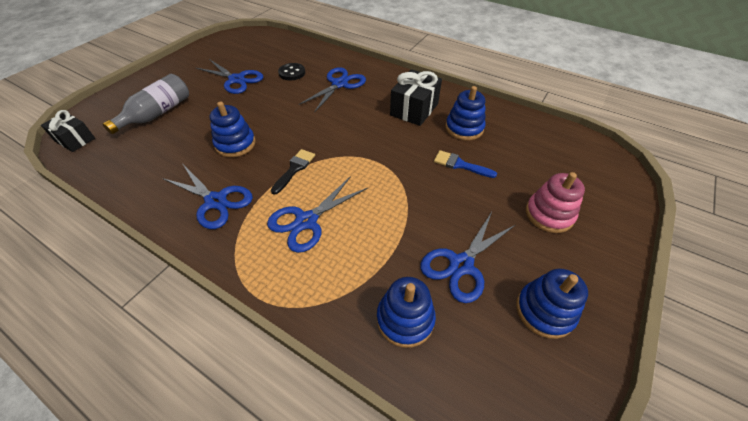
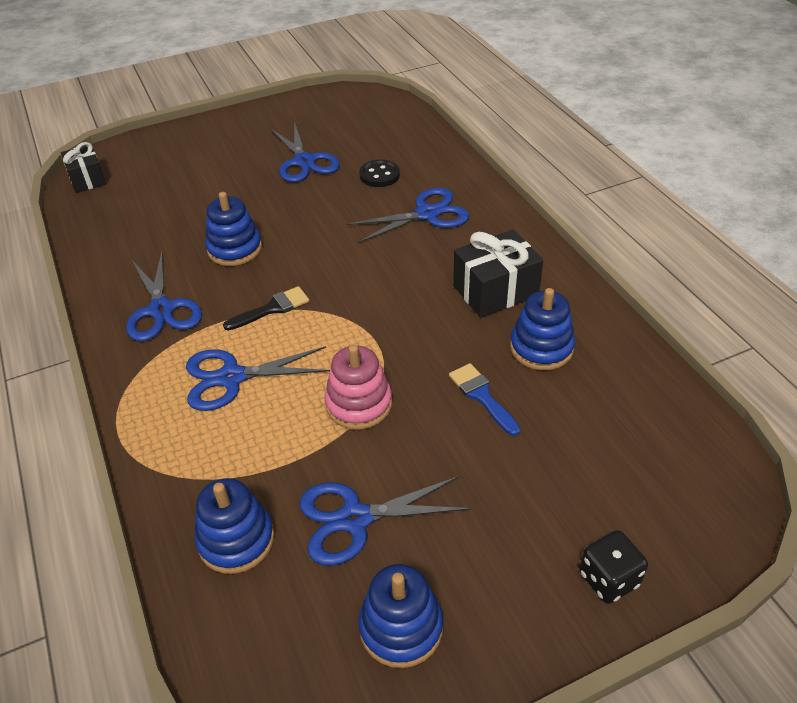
camera: 35 degrees right, 5 degrees down
(158, 113) = (185, 177): grey bottle -> none
(549, 214) = (538, 522): pink stacking toy -> pink stacking toy (359, 404)
(605, 225) = (608, 579): none -> black dice

